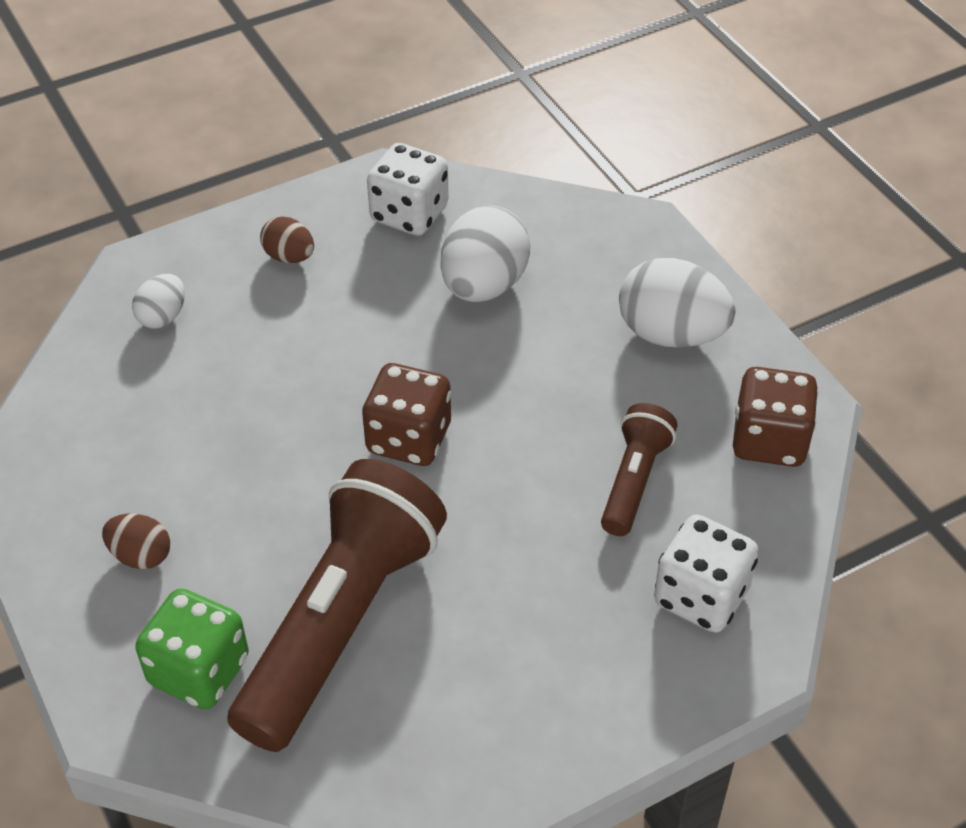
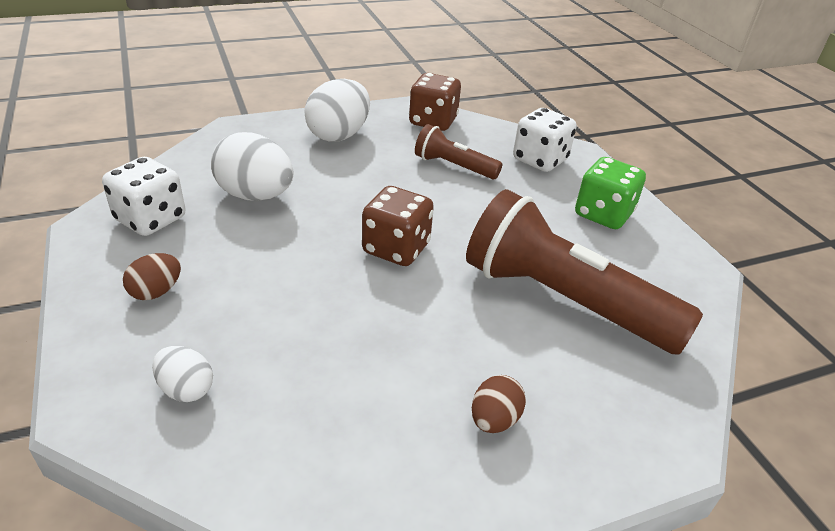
camera: 85 degrees left, 10 degrees down
(199, 670) = (613, 384): green dice -> green dice (603, 214)

